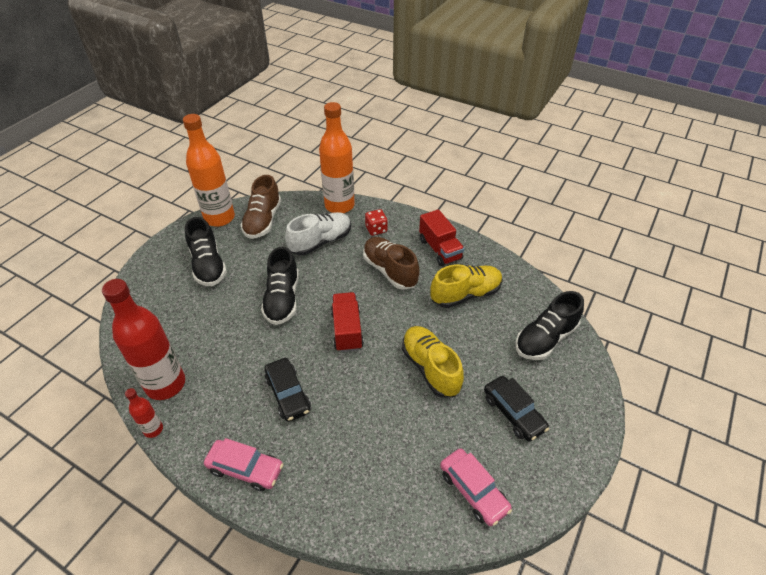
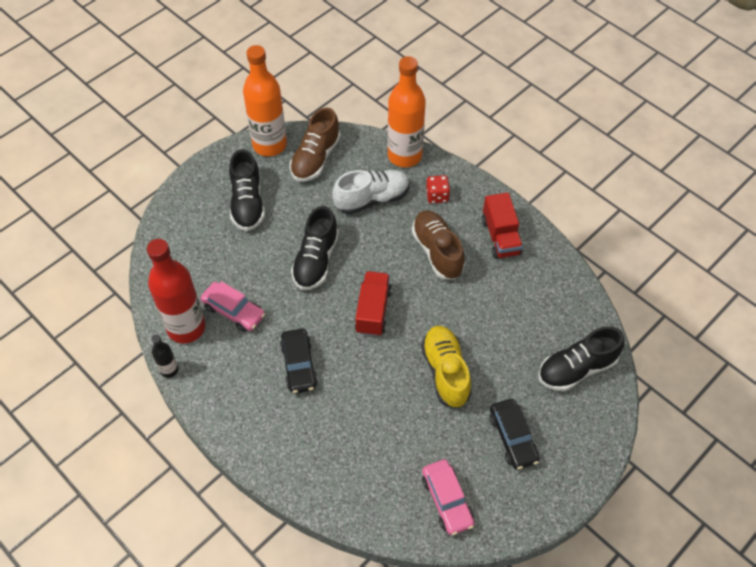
camera: 15 degrees right, 10 degrees up
(153, 429) = (169, 370): red bottle -> black bottle
(245, 468) = (245, 427): pink car -> pink car (234, 311)
(465, 294) = (510, 298): yellow shoe -> none

